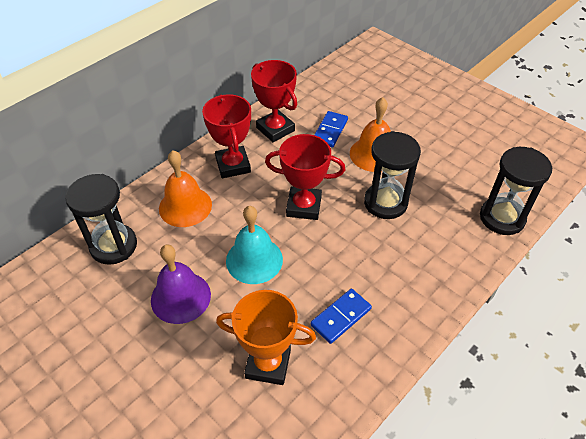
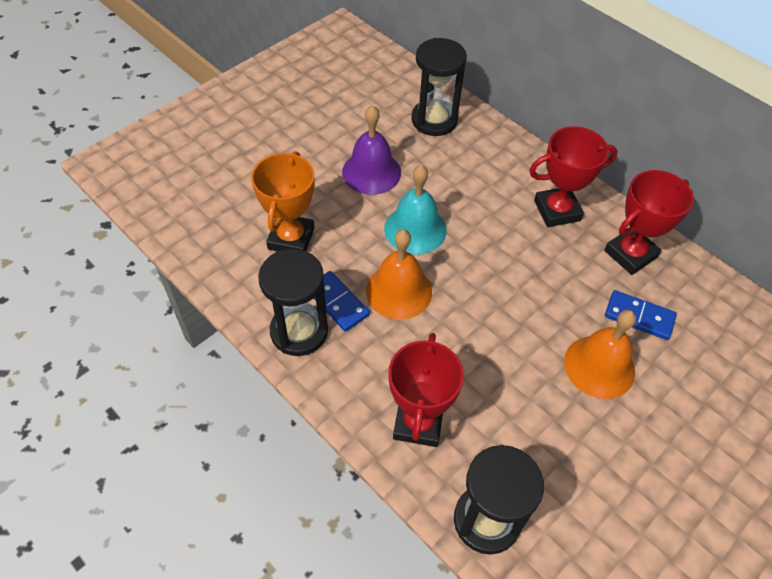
camera: 90 degrees right, 5 degrees up
(185, 206) = (488, 170): orange bell -> orange bell (399, 291)
(304, 206) = (495, 278): red trophy -> red trophy (418, 423)
(385, 203) = (507, 369): black hourglass -> black hourglass (299, 331)

